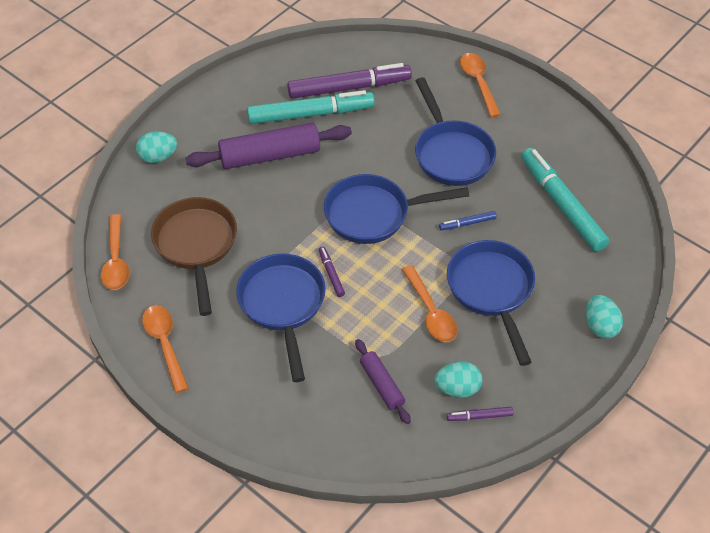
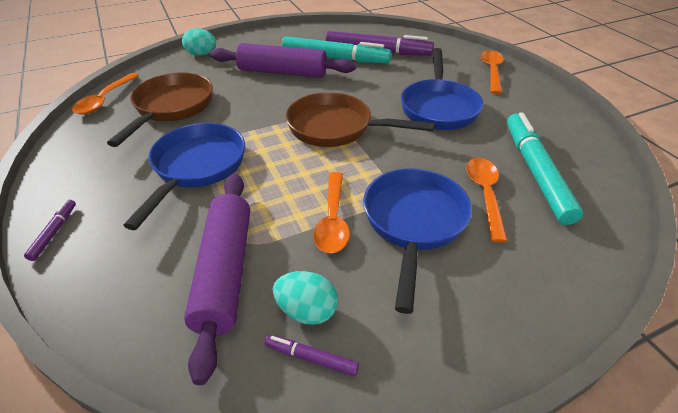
camera: 25 degrees right, 10 degrees down
(165, 344) = (71, 163): orange spoon -> orange spoon (484, 194)
(331, 274) = (261, 158): purple marker -> purple marker (54, 232)
(373, 214) = (336, 128): blue pan -> brown pan
(382, 385) = (225, 272): purple rolling pin -> purple rolling pin, size x1.82
(467, 223) = (422, 159): blue marker -> none
(600, 326) = (537, 308): turquoise egg -> none

